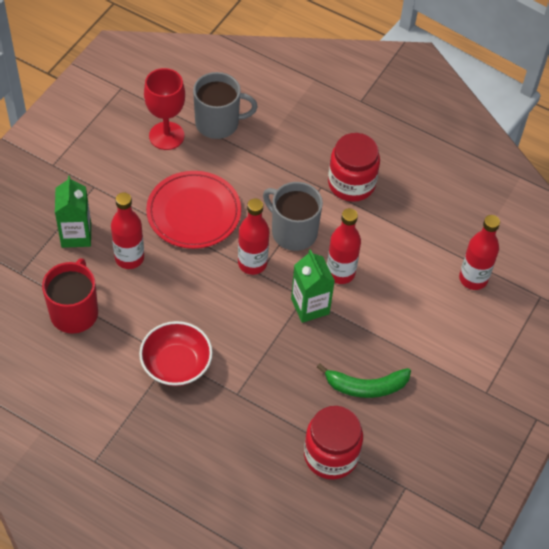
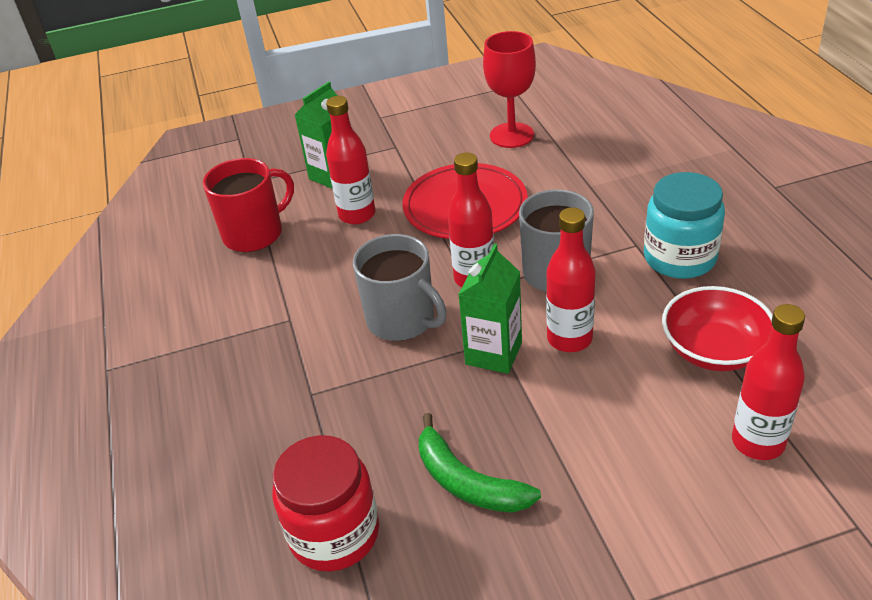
camera: 50 degrees right, 15 degrees down
(176, 364) = (286, 328): red bowl -> red bowl (714, 350)
(218, 123) = (578, 145): grey mug -> grey mug (402, 320)
(351, 184) = (679, 258): red jar -> turquoise jar

